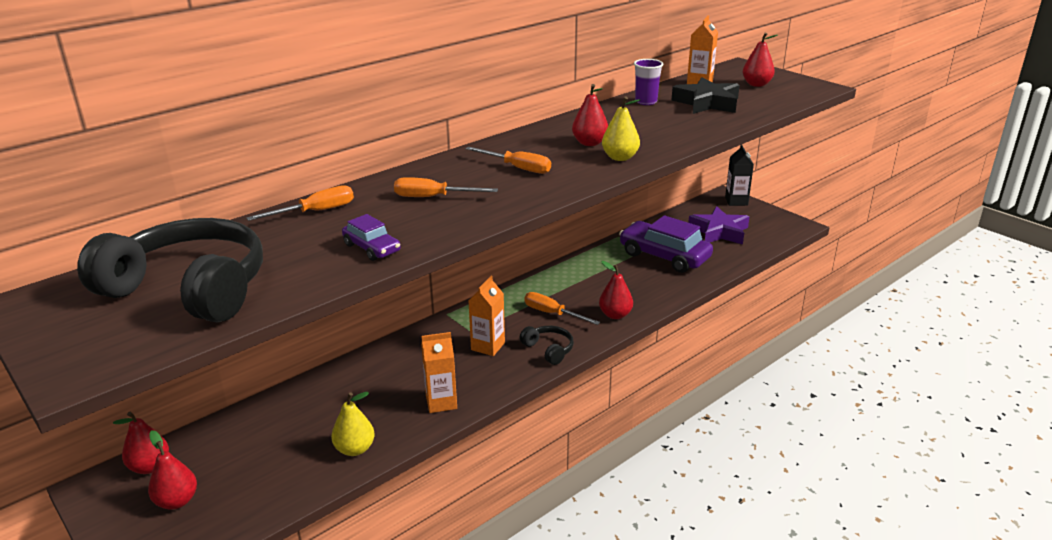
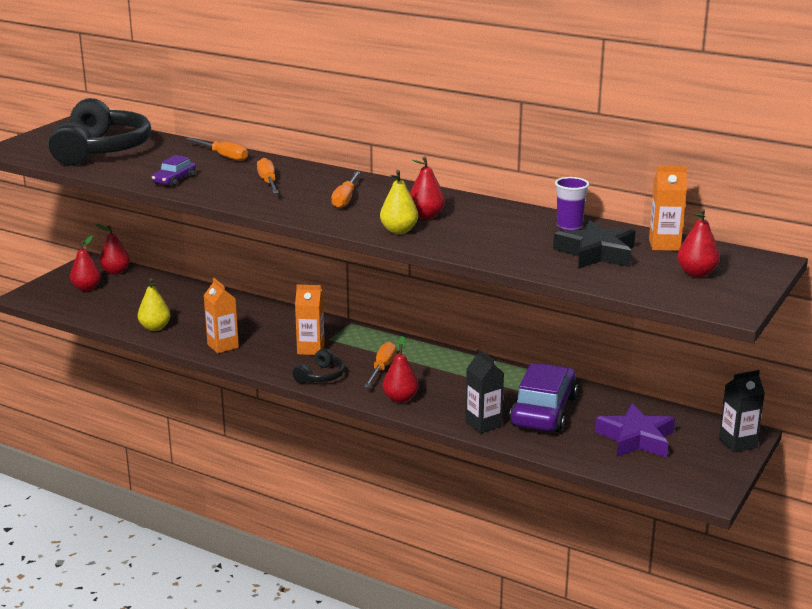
camera: 70 degrees right, 5 degrees down
(675, 285) = (483, 424): none -> black carton

